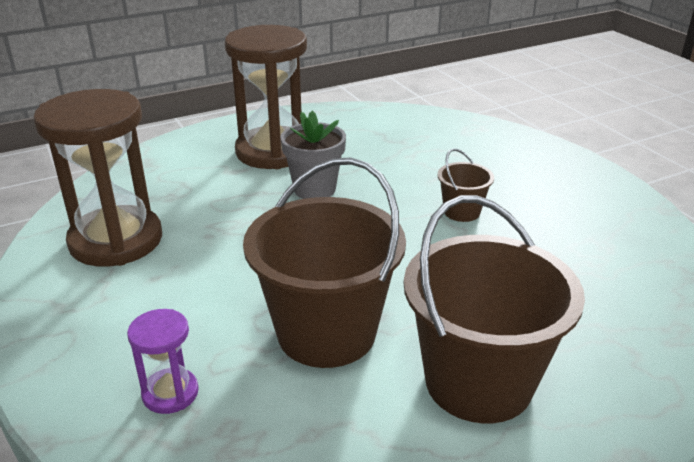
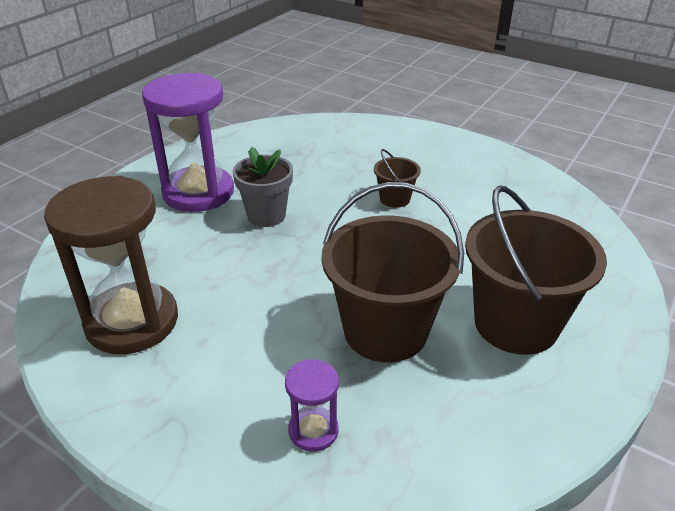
camera: 30 degrees left, 5 degrees up
(273, 152) = (198, 192): brown hourglass -> purple hourglass

